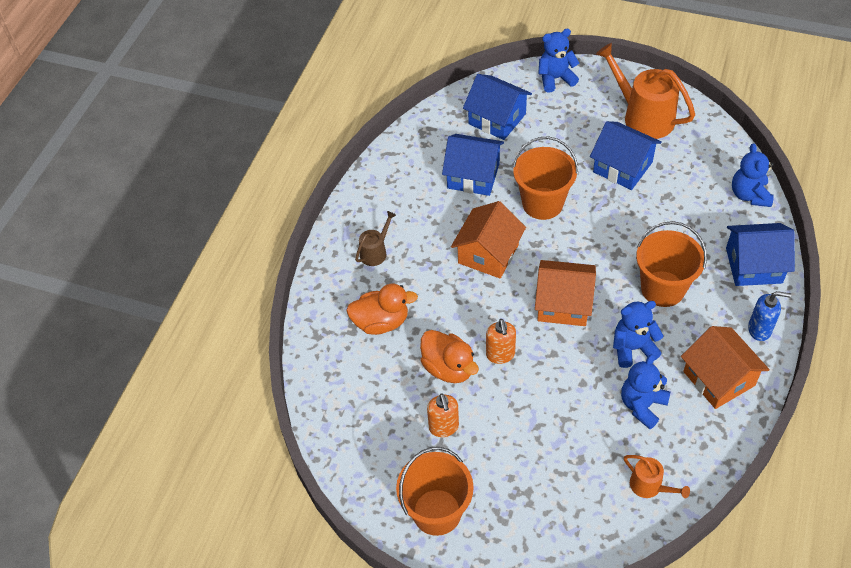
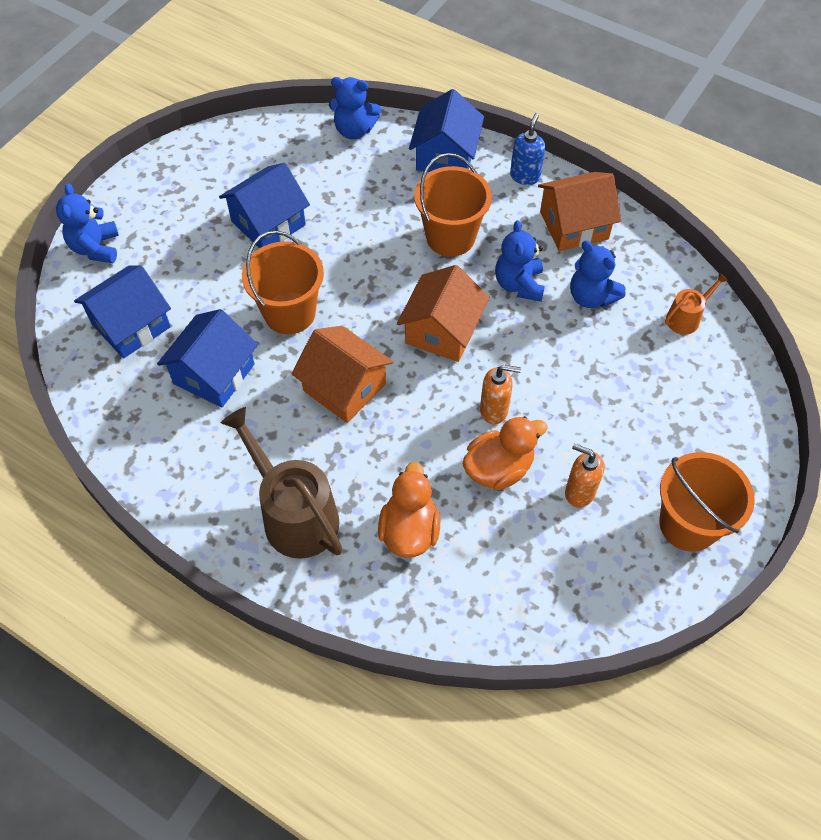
camera: 80 degrees left, 5 degrees up
(375, 252) = (294, 515): brown watering can -> brown watering can, size x2.00
(444, 427) = (579, 492): orange soap dispenser -> orange soap dispenser turned 150 degrees counterclockwise
(643, 117) = (202, 183): orange watering can -> none

